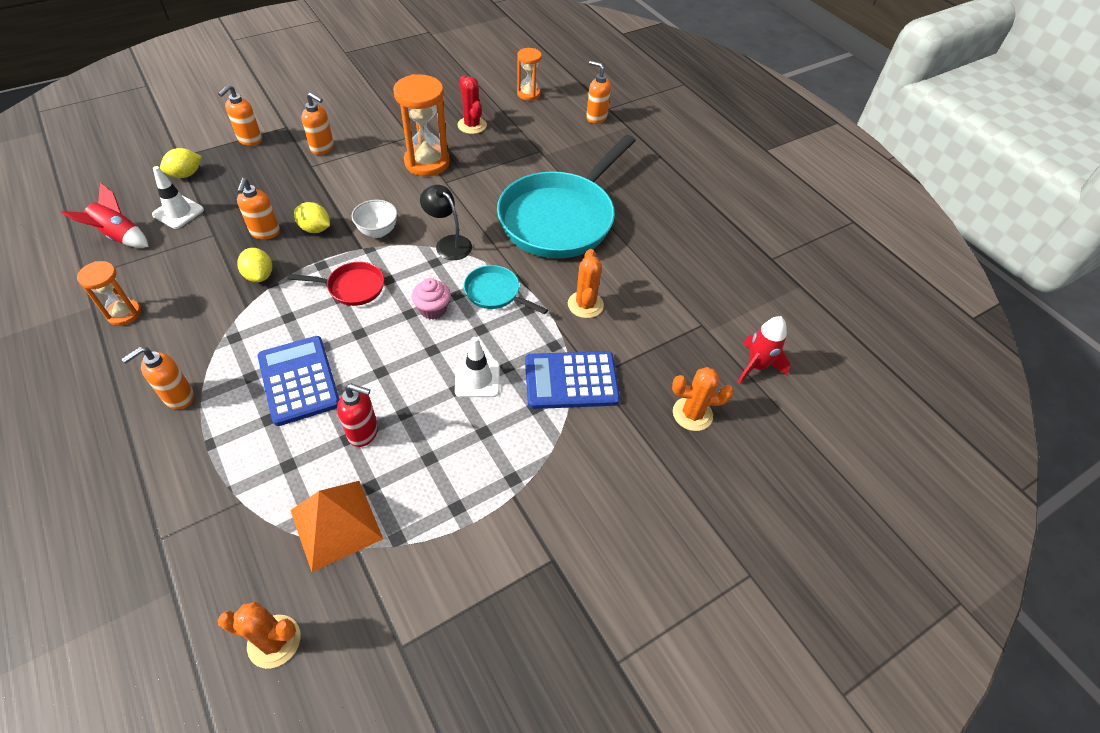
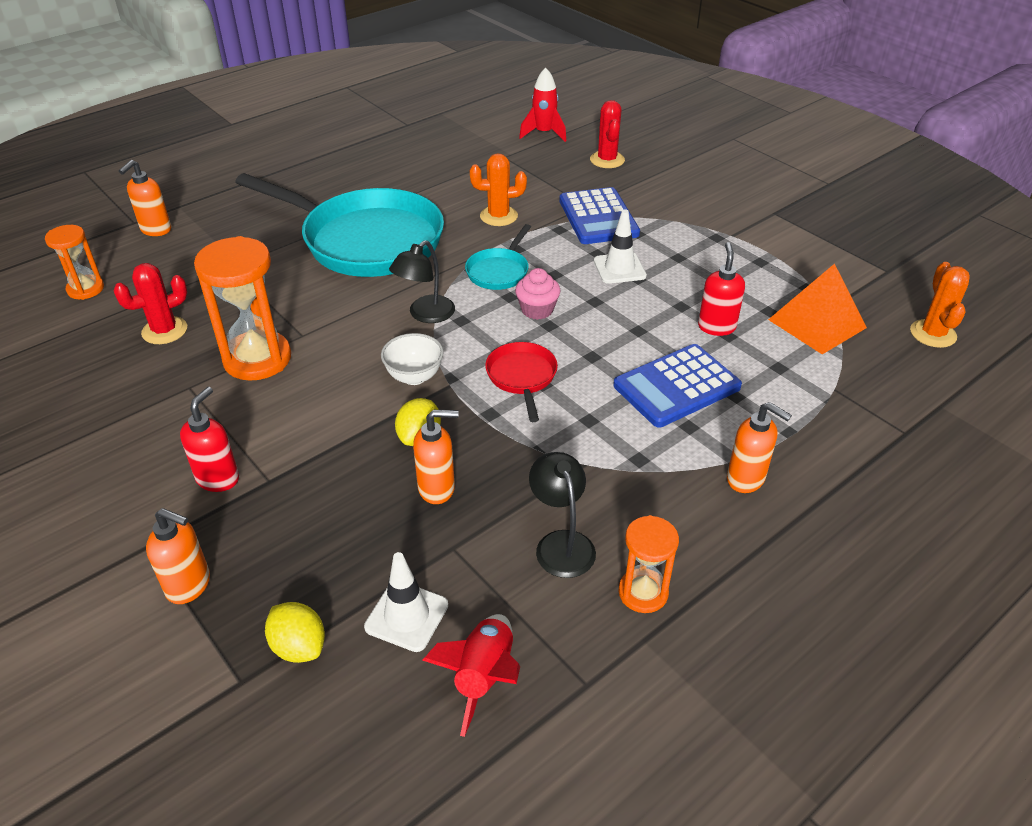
camera: 95 degrees left, 10 degrees down
(186, 282) = (561, 543): none -> black lamp
(259, 276) = (526, 468): yellow lemon -> none
(323, 148) = (218, 478): orange soap dispenser -> red soap dispenser
(692, 414) = (607, 160): orange cactus -> red cactus

